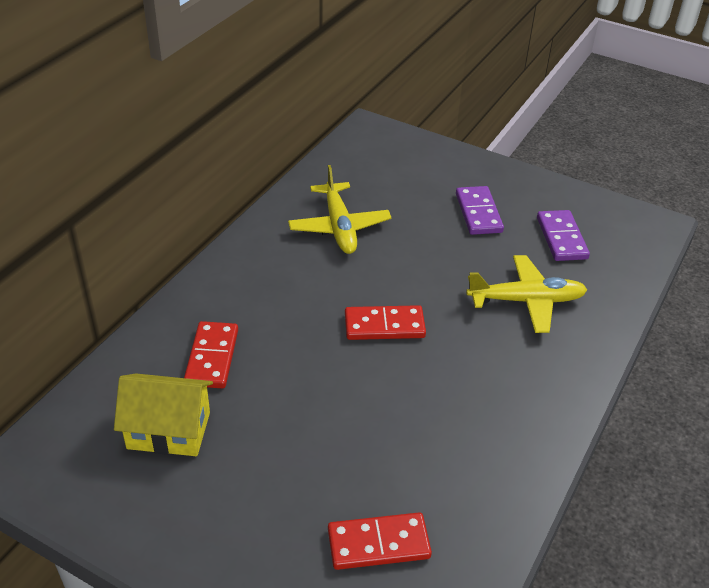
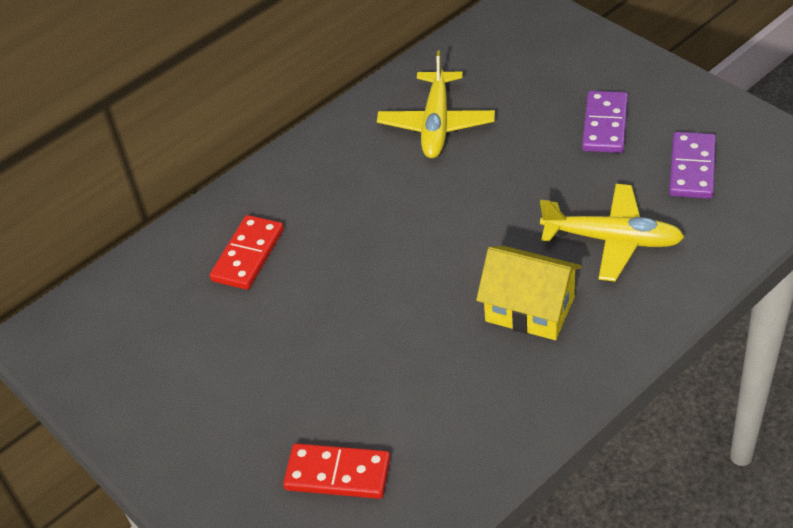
camera: 25 degrees right, 5 degrees up
(169, 430) = (181, 324): yellow house -> yellow house (530, 309)
(384, 326) = (438, 247): red domino -> none

